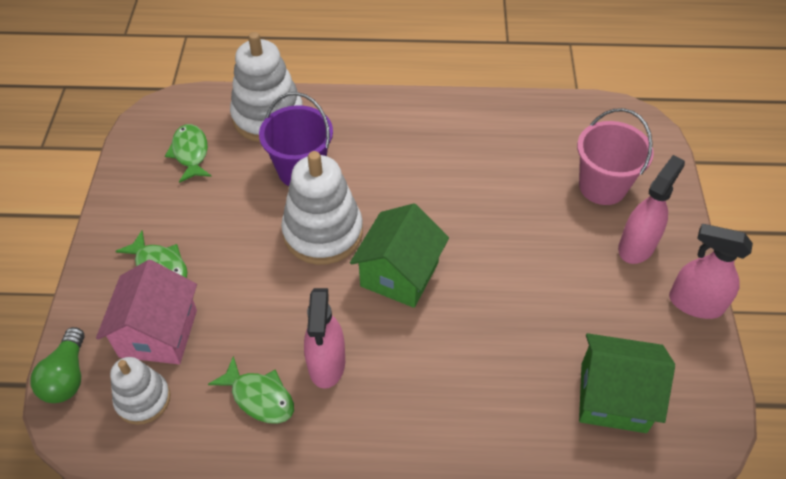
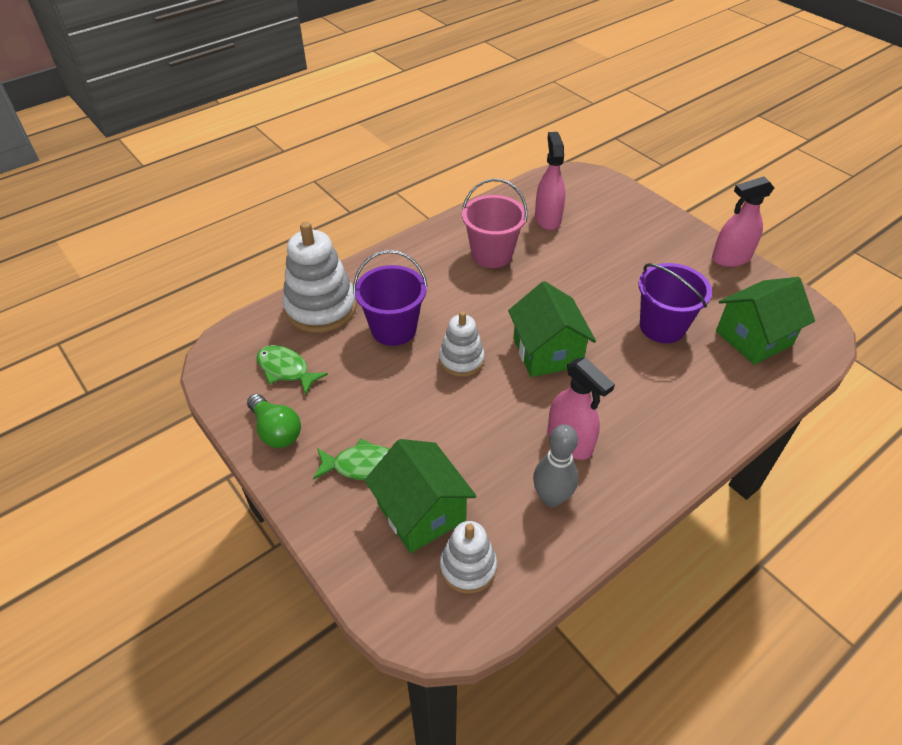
camera: 40 degrees left, 5 degrees down
(67, 376) = (384, 600): green light bulb -> green light bulb (276, 430)
(158, 333) = (421, 512): pink house -> green house
(259, 397) = (551, 498): green fish -> grey bowling pin
(323, 232) = (461, 360): white stacking toy -> white stacking toy, size x0.59
(533, 323) = (662, 327): none -> purple bucket
(602, 186) = (604, 223): pink bucket -> pink bucket (491, 254)
(637, 246) = (664, 246): pink spray bottle -> pink spray bottle (547, 219)

